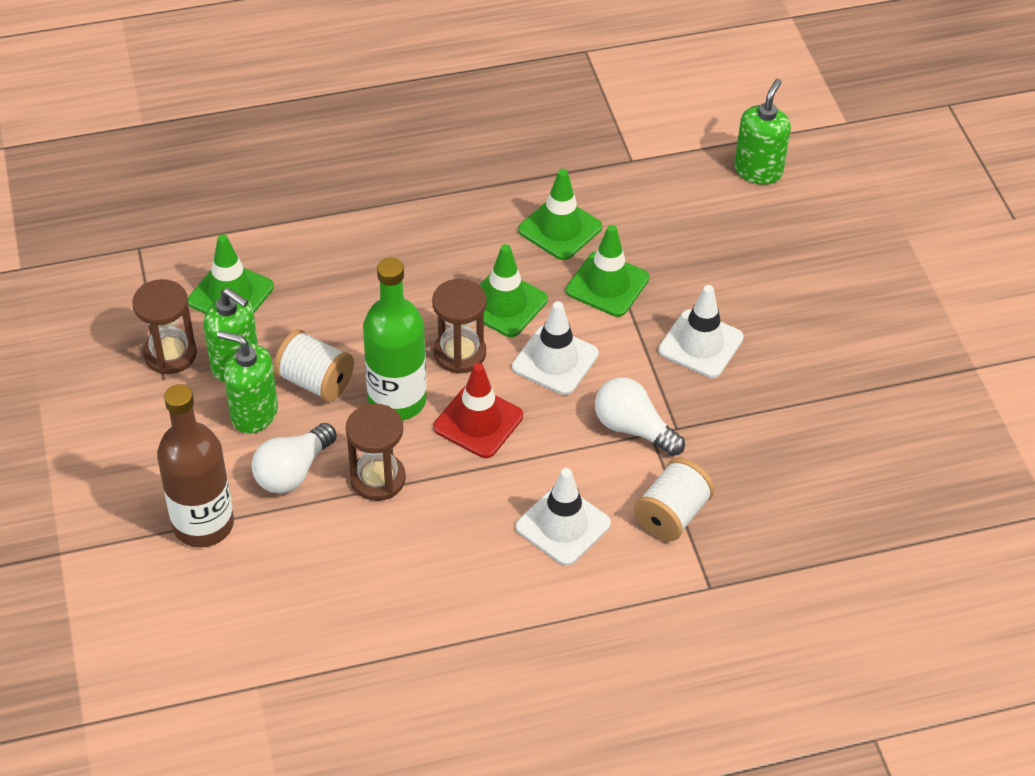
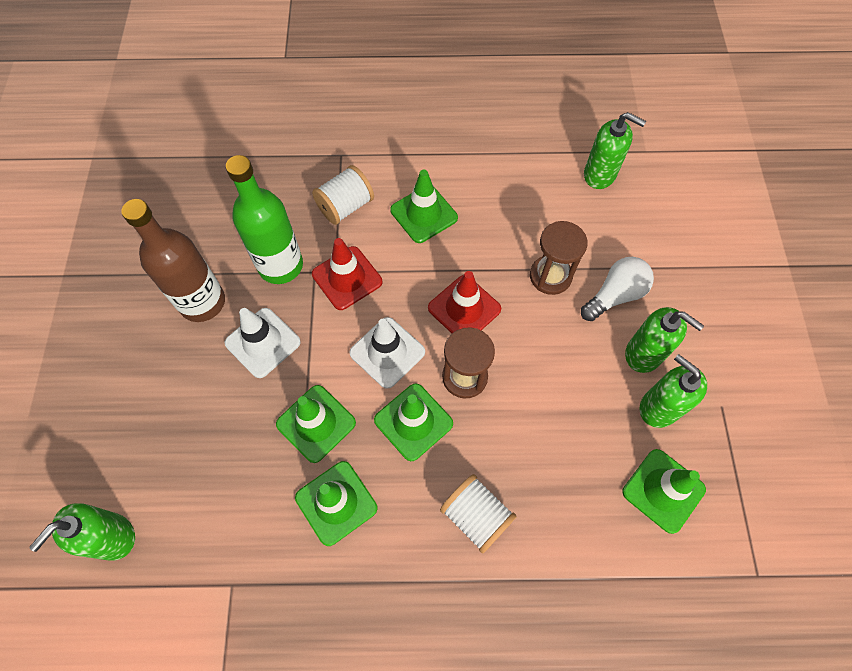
camera: 165 degrees left, 15 degrees up
(170, 354) = (717, 431): brown hourglass -> none
(203, 524) = (683, 266): brown bottle -> brown bottle (202, 302)
(315, 382) = (590, 374): white spool -> white spool (476, 516)
(325, 632) = (600, 174): none -> green soap dispenser
(397, 400) = (525, 342): green bottle -> green bottle (280, 265)
(563, 525) = (424, 214): white traffic cone -> green traffic cone
(633, 428) = (347, 278): white light bulb -> red traffic cone

